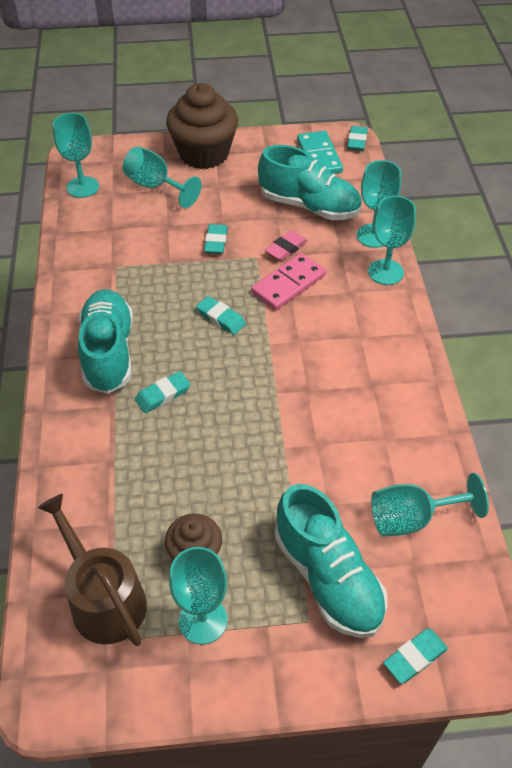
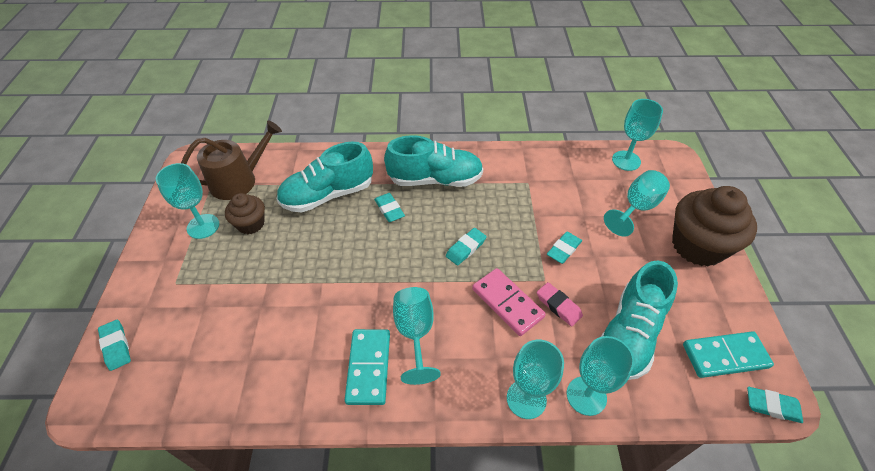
camera: 95 degrees right, 0 degrees up
(216, 242) = (563, 249): turquoise eraser -> turquoise eraser turned 60 degrees counterclockwise
(328, 577) = (201, 299): turquoise shoe -> turquoise shoe (328, 195)
(382, 386) = (369, 367): none -> turquoise domino
(412, 518) = (225, 366): turquoise goblet -> turquoise goblet (415, 333)

